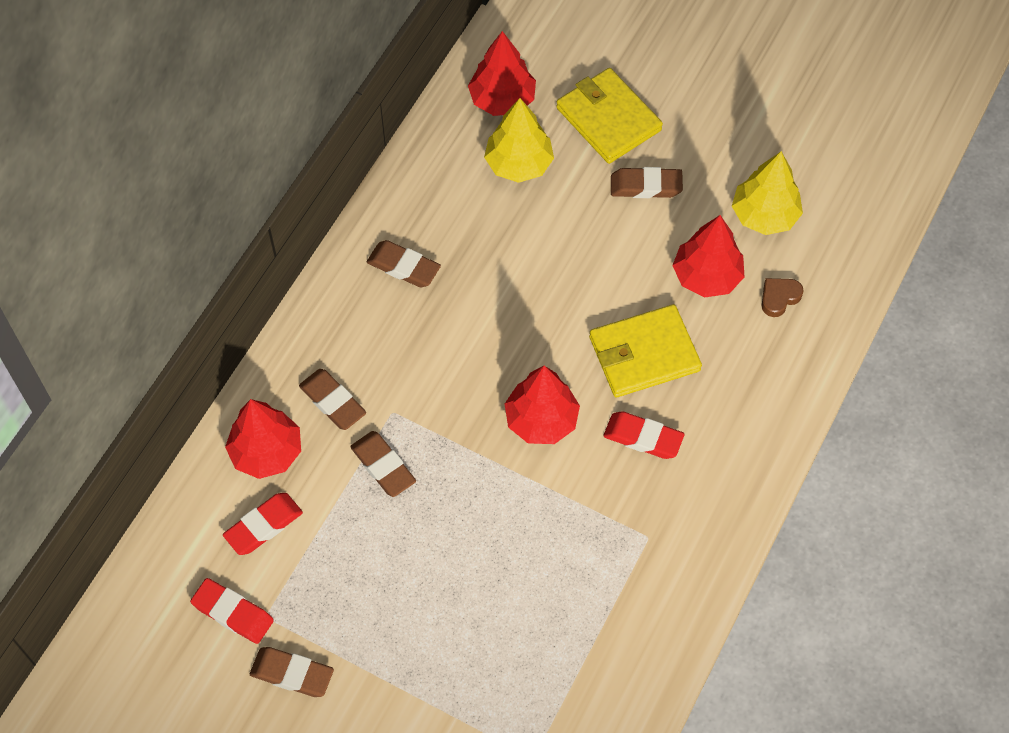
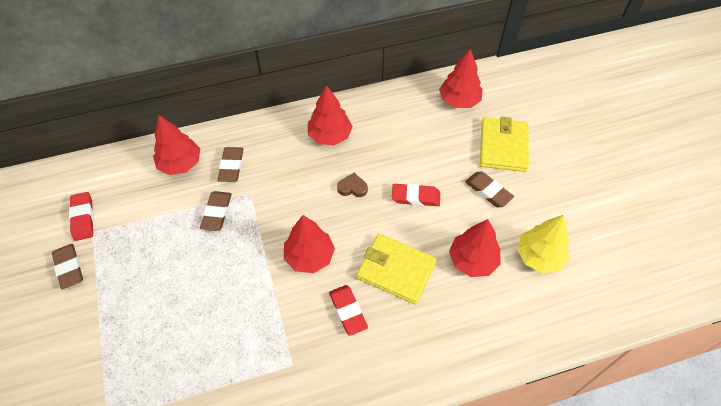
camera: 45 degrees right, 5 degrees down
(263, 526) = (140, 193): red eraser -> red eraser (415, 197)
(403, 267) = (330, 136): brown eraser -> red tree
(519, 164) = (435, 133): yellow tree -> none
(779, 298) = (502, 305): brown heart -> brown heart (352, 188)

